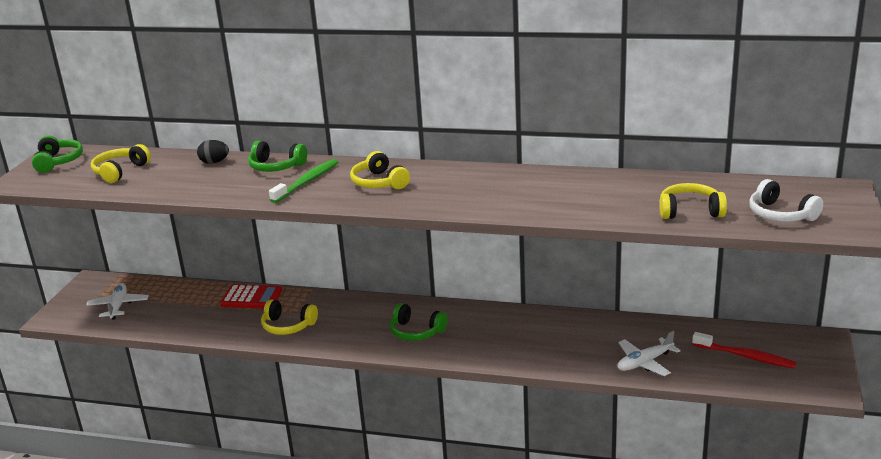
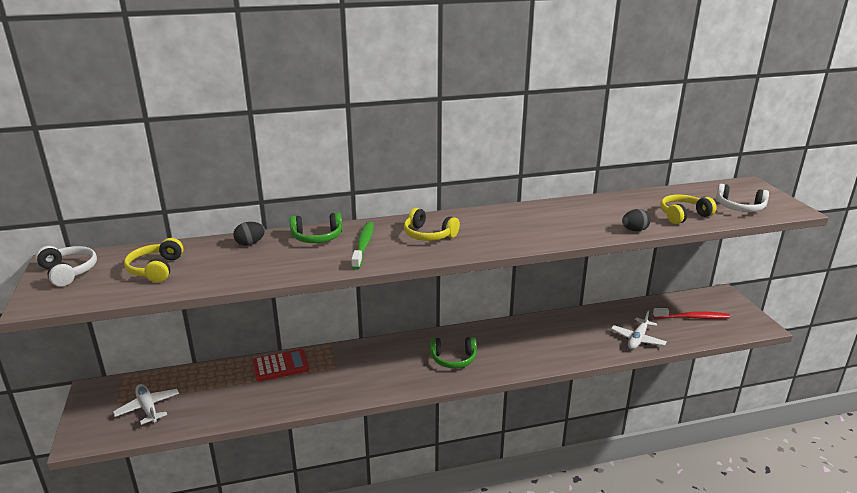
camera: 30 degrees left, 0 degrees up
(58, 161) = (68, 272): green headphones -> white headphones
(288, 326) = (339, 383): yellow headphones -> none
(604, 217) = (634, 230): none -> black egg

